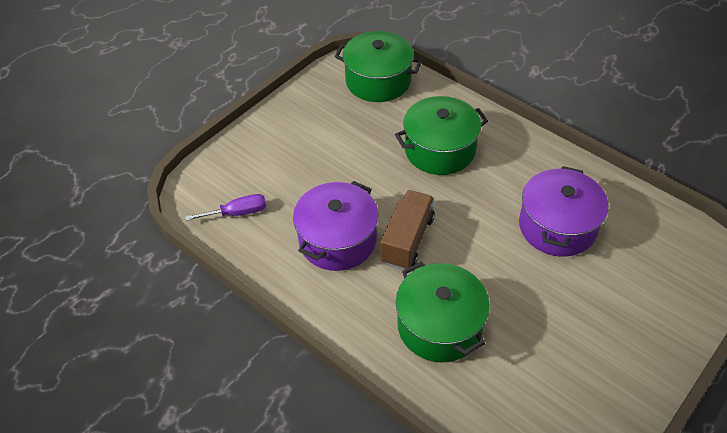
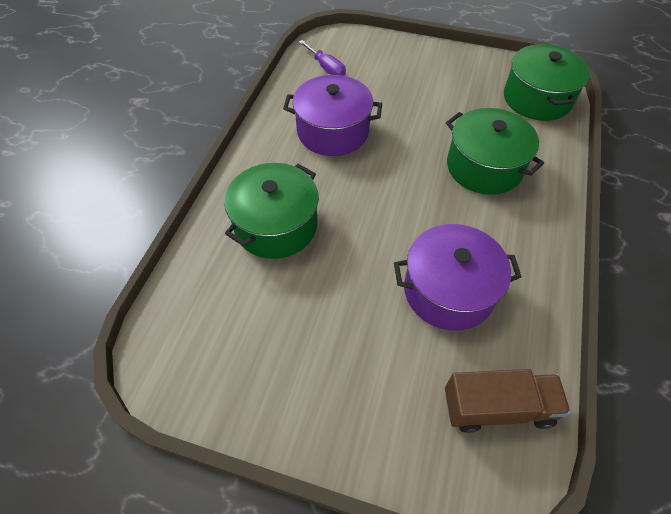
camera: 65 degrees right, 5 degrees up
(407, 240) = (359, 176): brown truck -> brown truck (497, 408)

